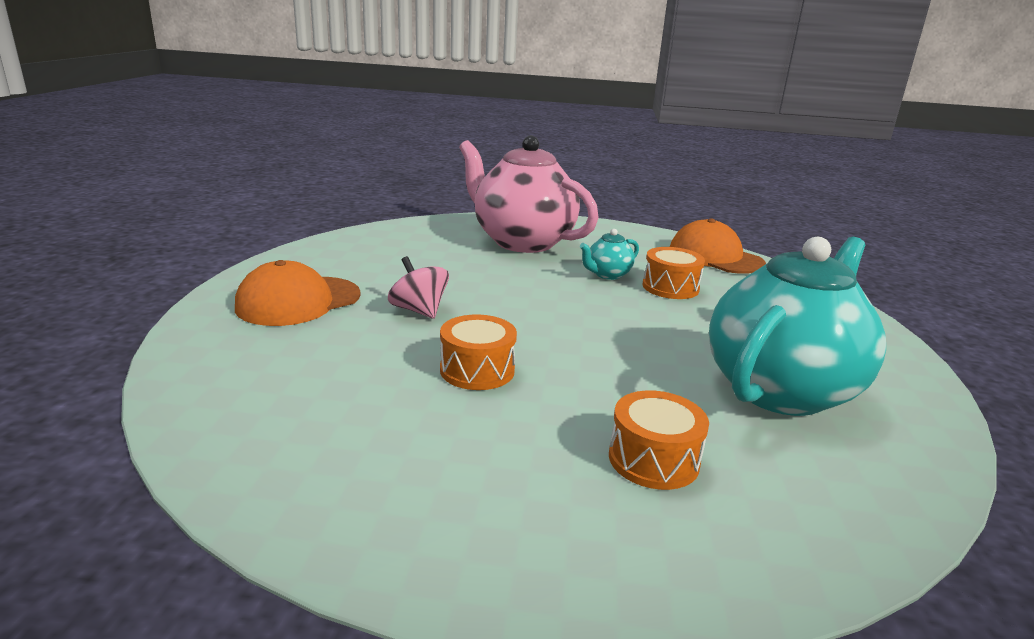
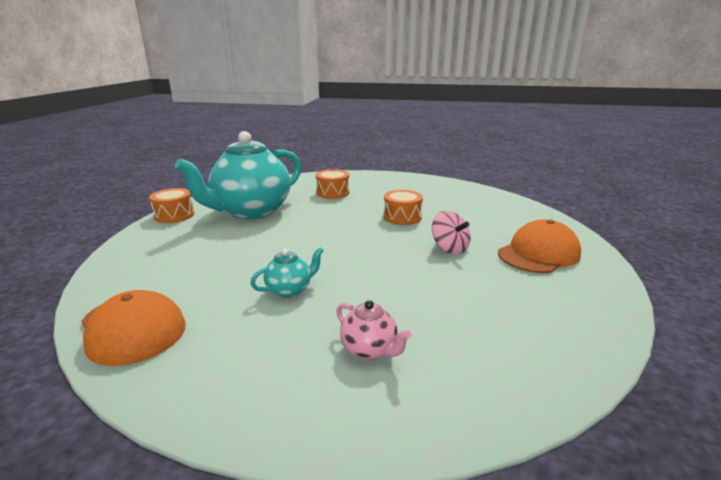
camera: 175 degrees left, 0 degrees up
(521, 241) = (370, 350): pink teapot -> pink teapot, size x0.41
(670, 287) = (241, 276): orange drum -> orange drum (174, 215)

